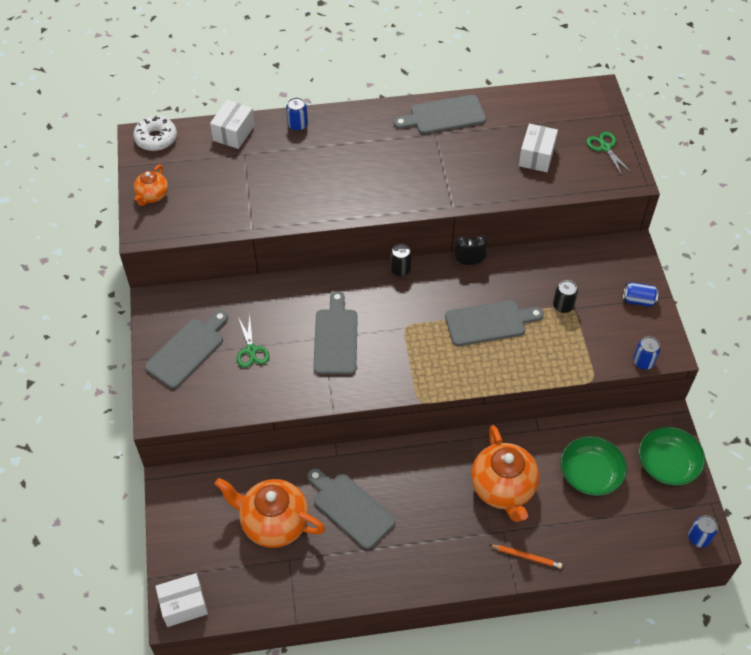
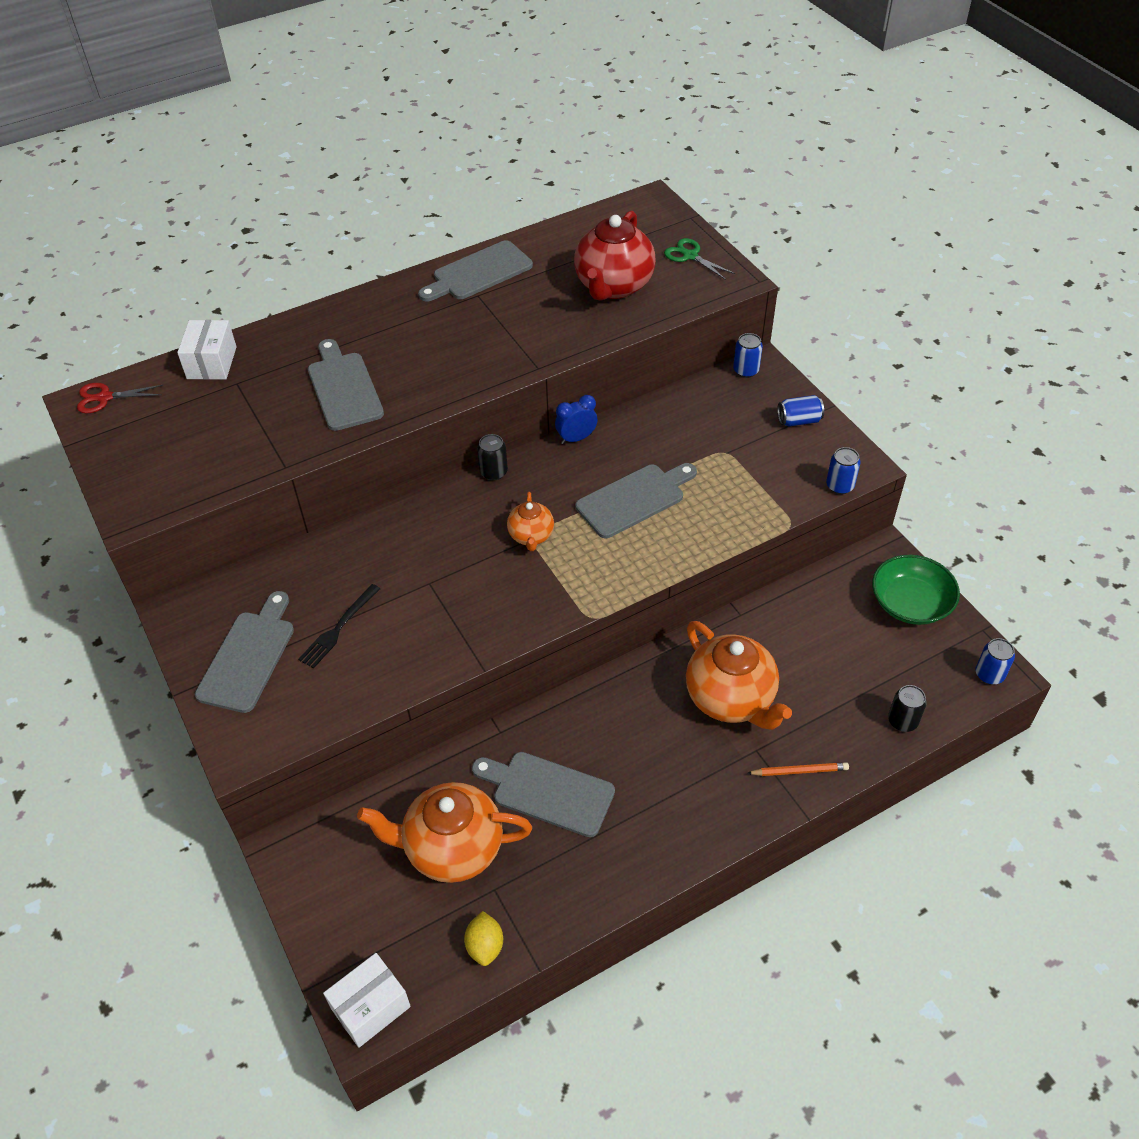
camera: 20 degrees left, 5 degrees down
(152, 196) = (128, 467): orange teapot -> orange teapot (531, 536)
(156, 138) = (105, 398): white donut -> red scissors
(251, 350) = (338, 628): green scissors -> black fork
(268, 594) = (485, 946): none -> yellow lemon
(297, 125) = (295, 331): blue can -> blue can (746, 370)
(335, 338) = (446, 578): grey cutting board -> grey cutting board (343, 388)
(469, 262) = (576, 438): black clock -> blue clock
(536, 156) = (613, 286): white box -> red teapot
(563, 306) = (714, 453): black can -> black can (902, 721)
(590, 474) = (827, 645): green bowl -> none

